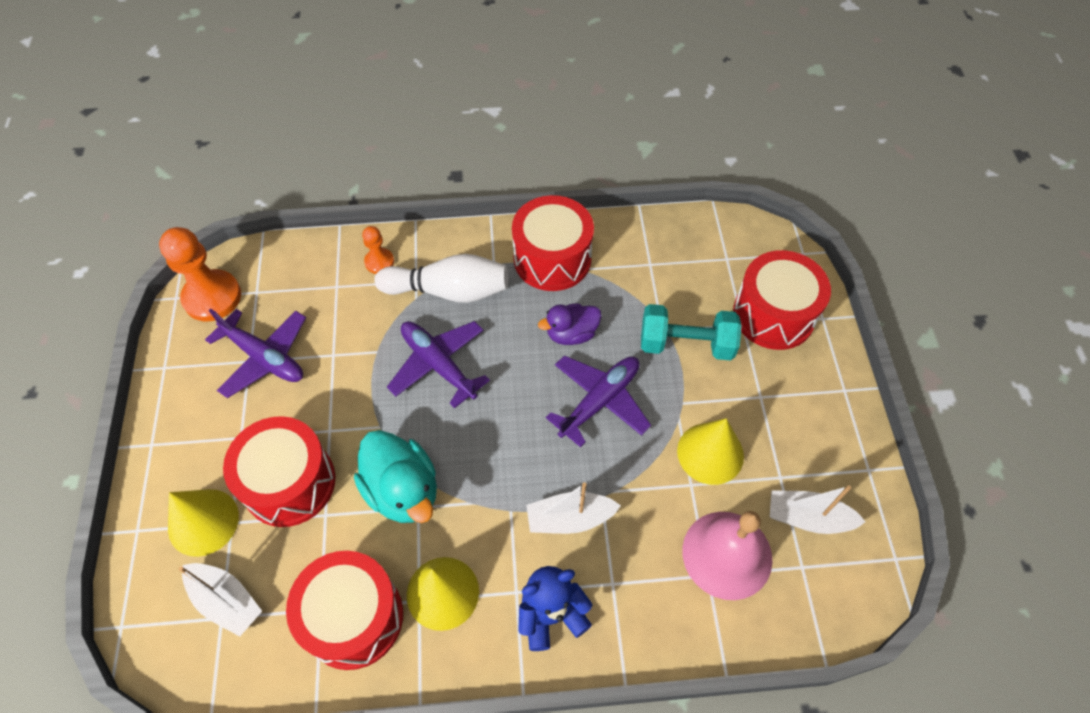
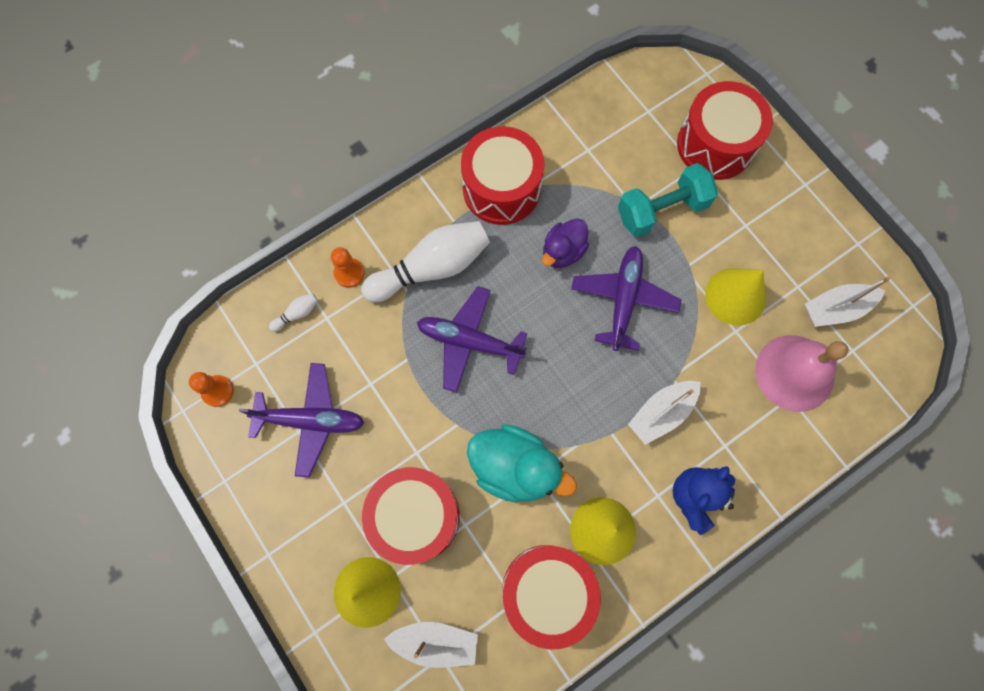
camera: 30 degrees left, 15 degrees up
(212, 297) = (218, 391): orange pawn -> orange pawn, size x0.53
(315, 271) = (297, 314): none -> white bowling pin

